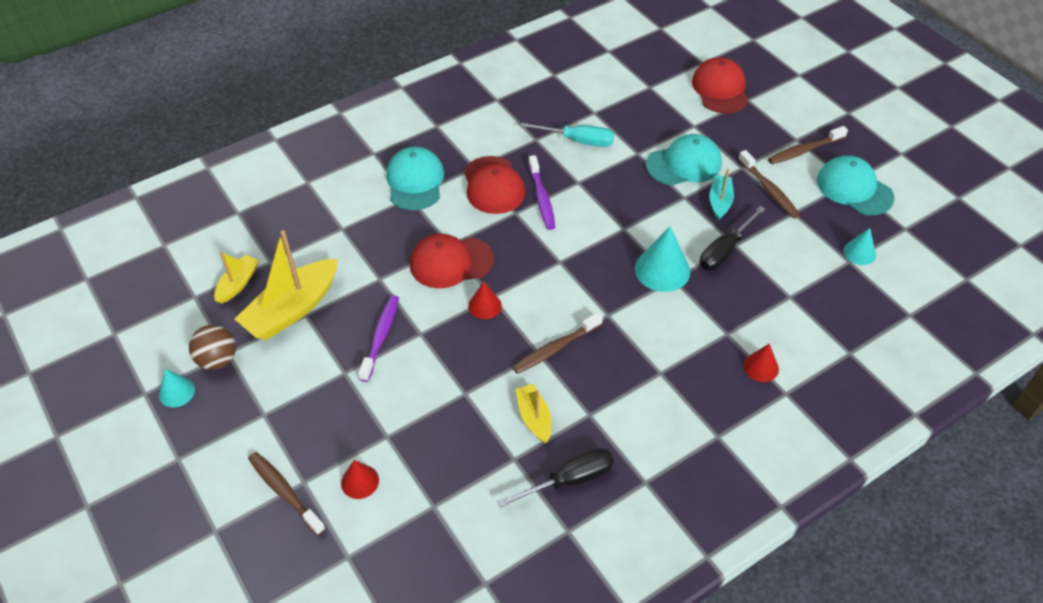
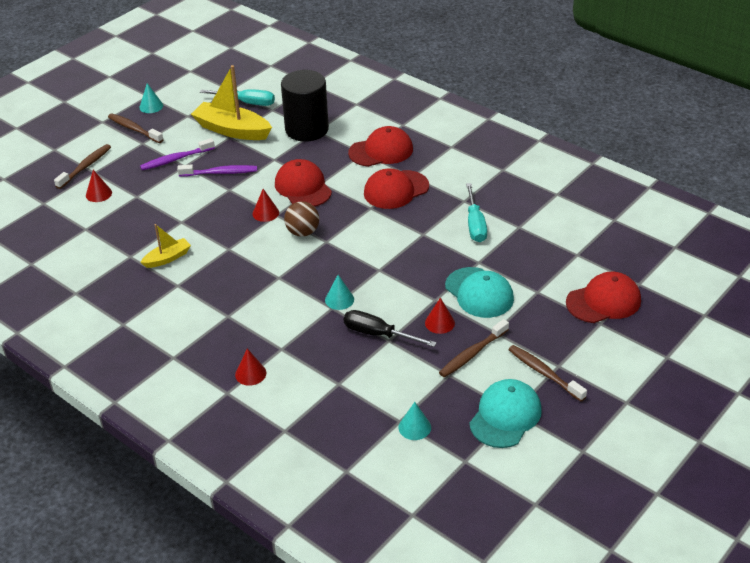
camera: 75 degrees right, 10 degrees down
(217, 360) = (180, 113): brown ball -> brown ball (302, 232)
(238, 284) = (247, 103): yellow boat -> turquoise screwdriver
(334, 236) = (307, 129): none -> black cylinder
(415, 181) = (381, 151): turquoise cap -> red cap
(541, 198) = (393, 218): purple toothbrush -> purple toothbrush (176, 159)
(555, 348) = (235, 256): brown toothbrush -> brown toothbrush (134, 129)
(569, 480) = (117, 285): black screwdriver -> none
(662, 270) = (339, 299): turquoise cone -> turquoise cone, size x0.58
(720, 202) = (439, 323): turquoise boat -> red cone

